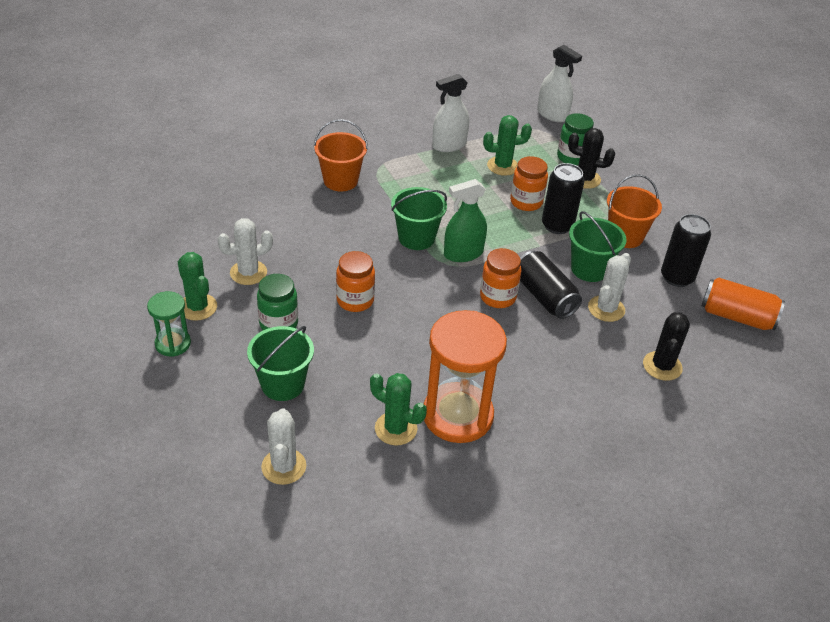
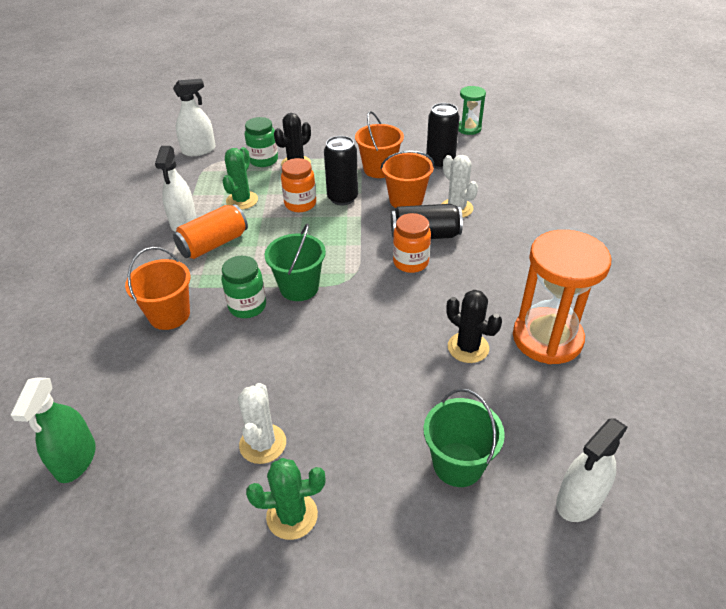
camera: 60 degrees left, 0 degrees up
(173, 344) = (343, 563): green hourglass -> green hourglass (469, 128)
(278, 324) = (363, 439): green jar -> green jar (247, 306)
(284, 466) = (579, 500): white cactus -> white spray bottle
(355, 300) = (361, 362): orange jar -> none
(396, 429) = (551, 388): green cactus -> none
(463, 253) = (341, 264): green spray bottle -> green spray bottle (76, 459)
(589, 269) = (406, 200): green bucket -> orange bucket
(662, 366) = (531, 204): black cactus -> black cactus (468, 347)
(737, 317) = (495, 153): orange can -> orange can (214, 244)

